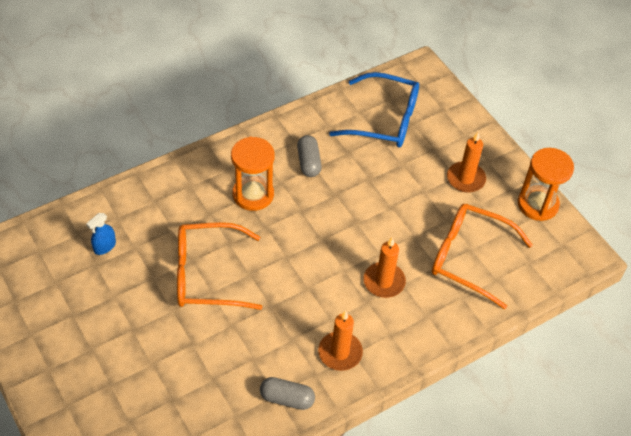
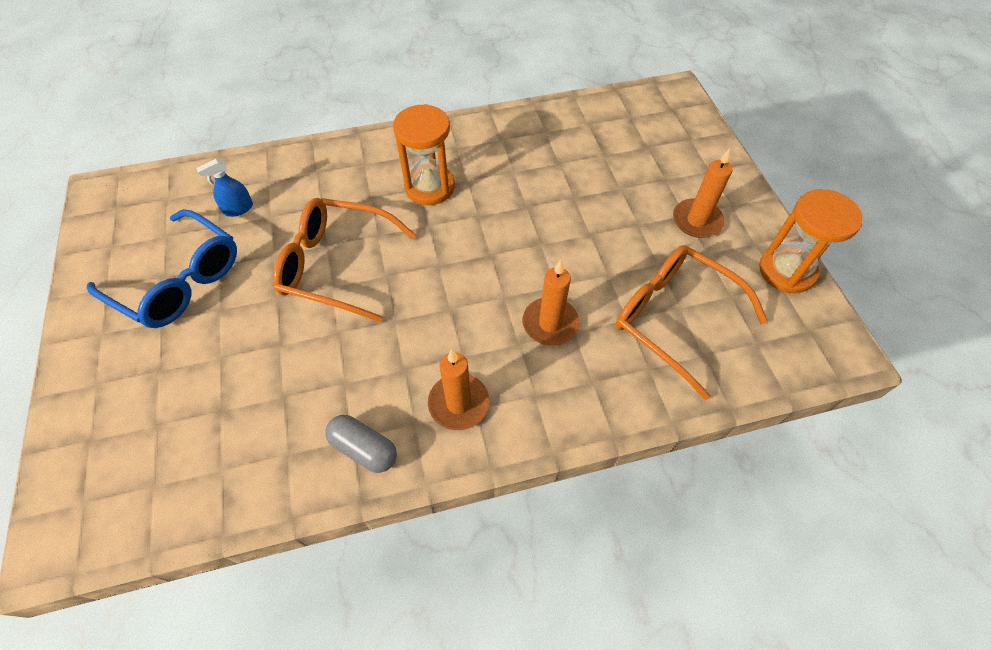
camera: 20 degrees right, 5 degrees up
(309, 162) = (508, 165): grey capsule -> none
(384, 120) = (615, 137): blue glasses -> blue glasses (179, 280)

